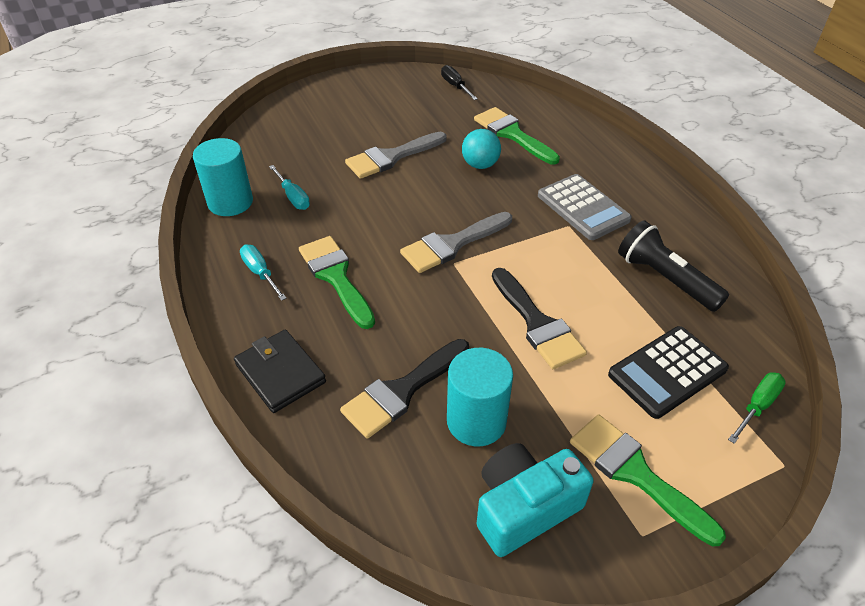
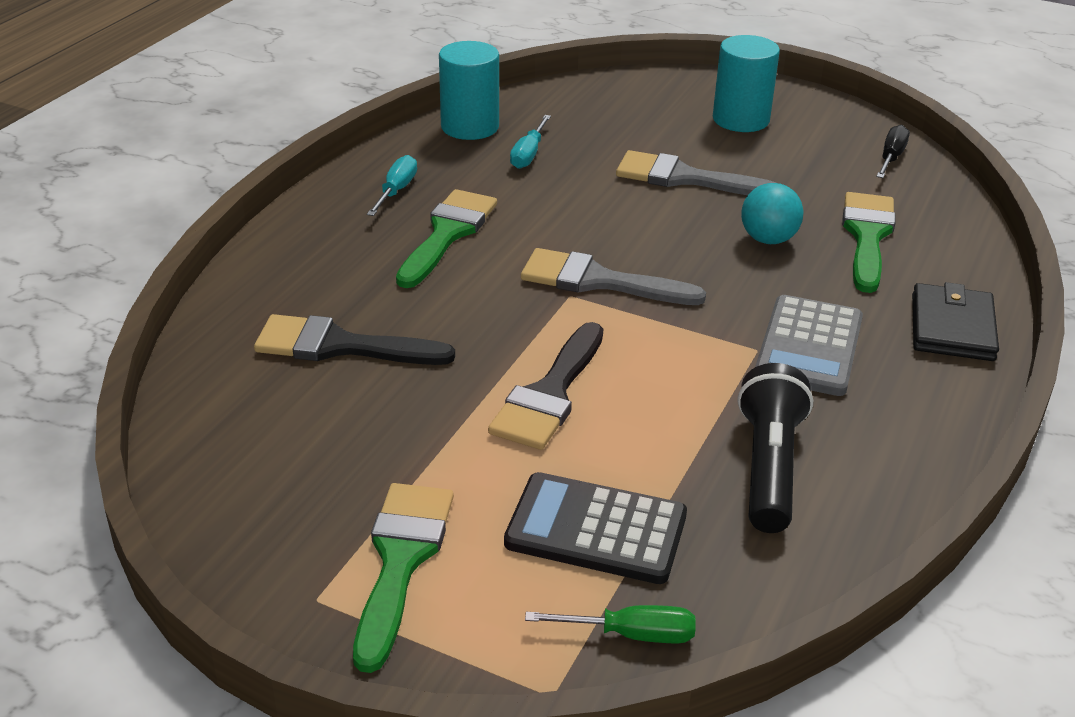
camera: 50 degrees right, 10 degrees down
(280, 373) = (282, 265): black wallet -> black wallet (952, 328)
(476, 421) = (352, 412): turquoise cylinder -> turquoise cylinder (741, 119)
(524, 508) = (270, 493): turquoise camera -> none

